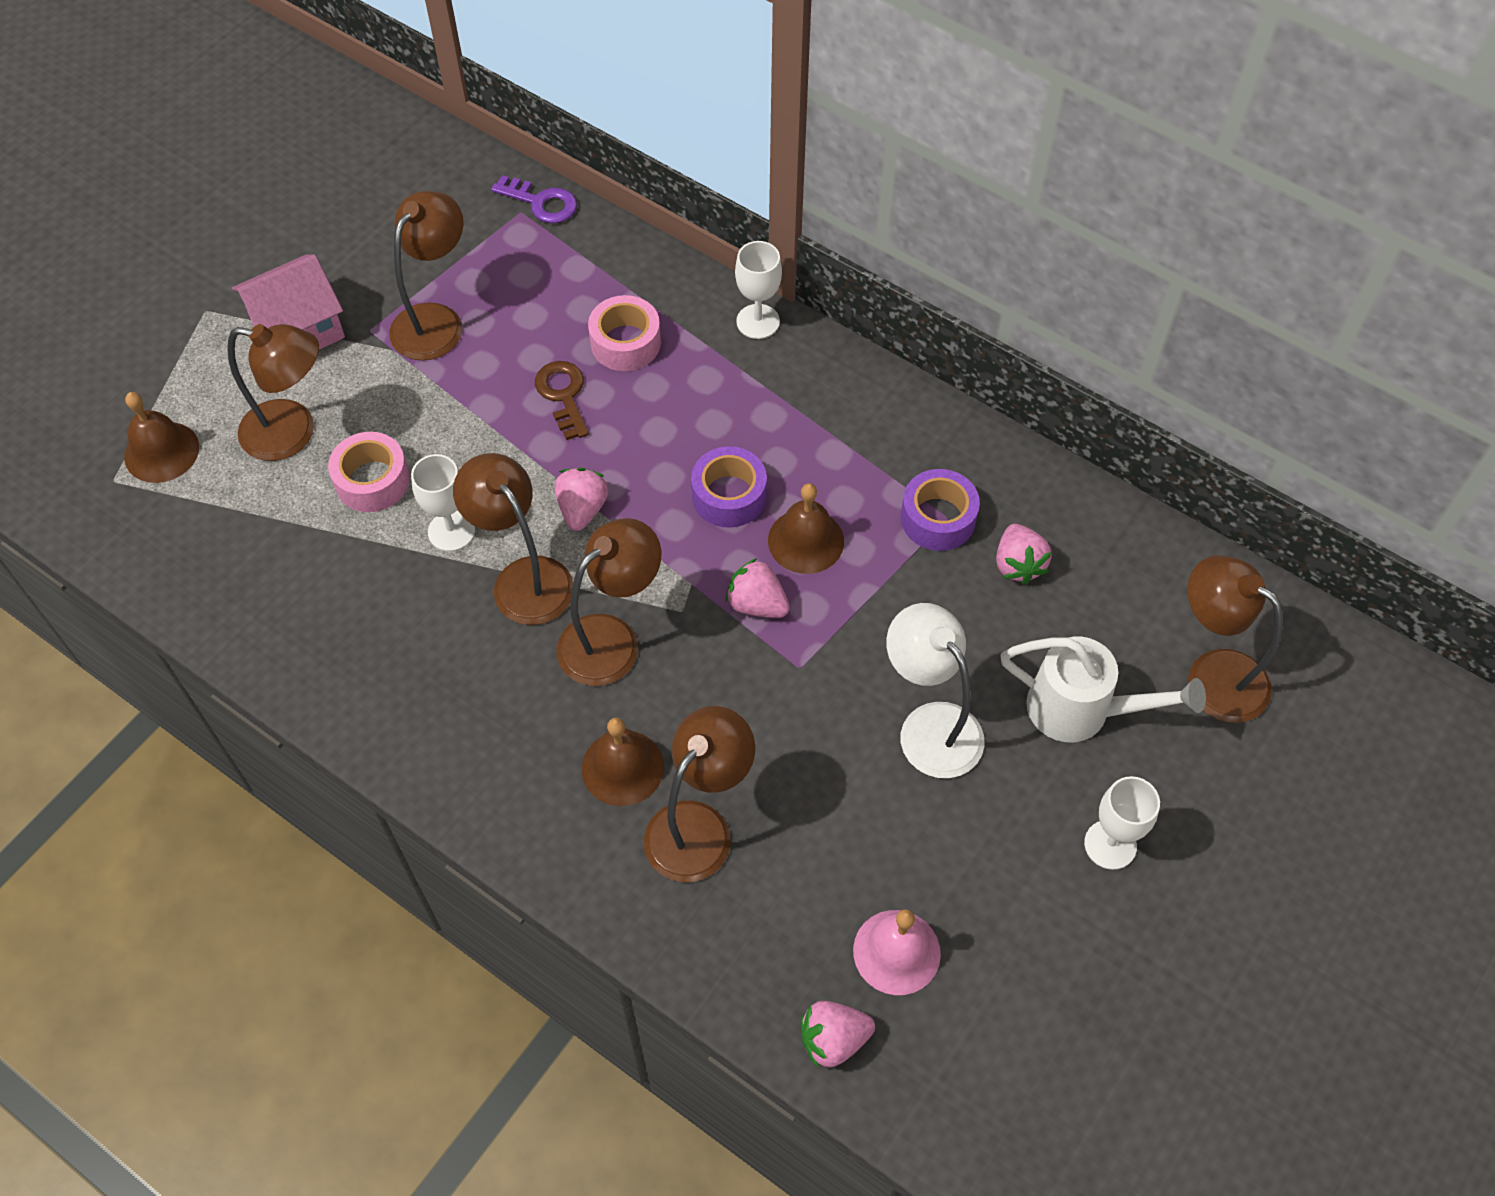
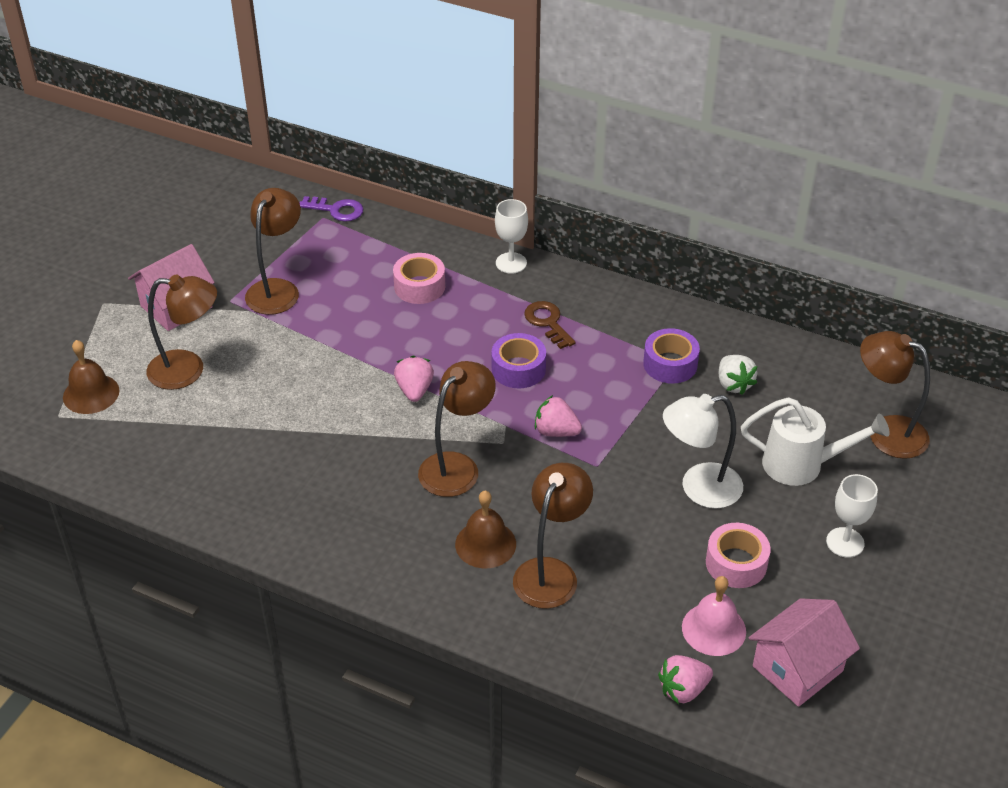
camera: 10 degrees left, 15 degrees down
(372, 481) = (255, 392): pink tape -> pink tape (736, 563)
(451, 531) = (321, 415): white goblet -> none
(523, 578) = (382, 437): brown lamp -> none
(563, 395) = (382, 323): brown key -> brown key (547, 322)
(806, 540) = (580, 389): brown bell -> none
(930, 725) = (699, 488): white lamp -> white lamp turned 60 degrees counterclockwise
(995, 1033) = (797, 668): none -> pink house
(1018, 564) = (733, 384): pink strawberry -> white strawberry

